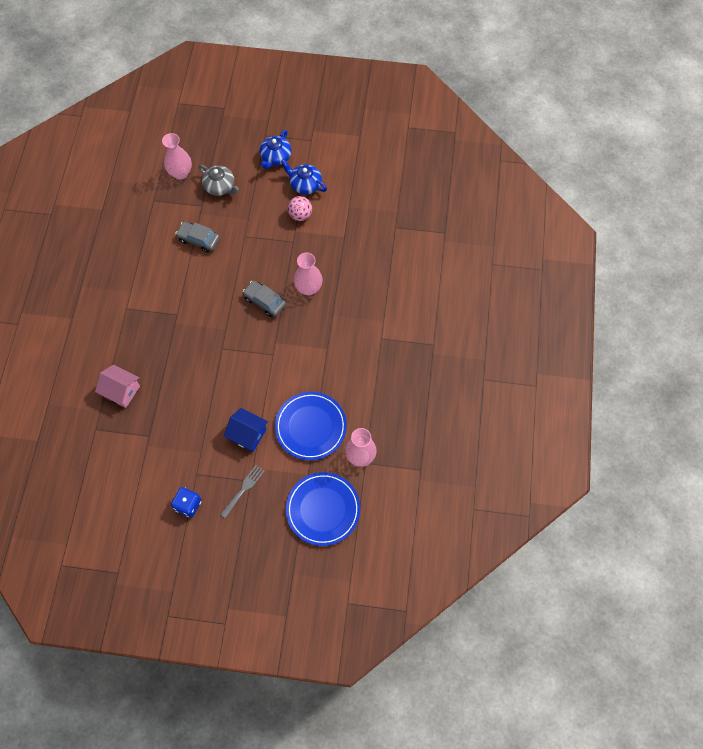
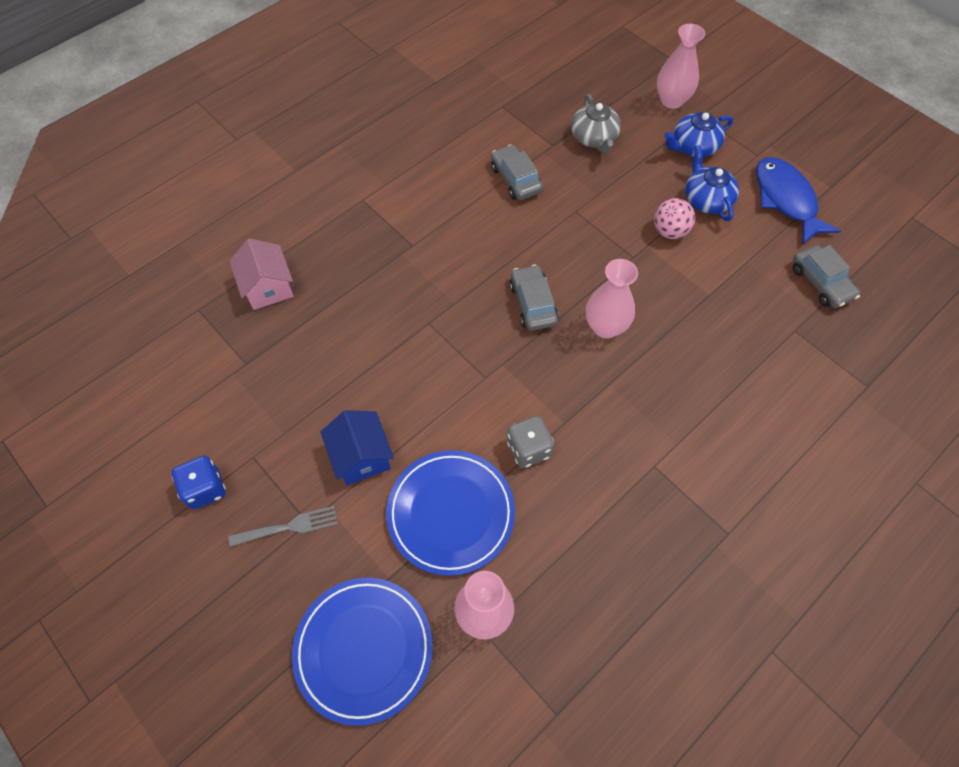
camera: 40 degrees right, 5 degrees down
(180, 173) = (560, 96): pink vase -> pink vase (671, 100)
(321, 373) = (528, 449): none -> grey dice
(343, 158) = (786, 199): none -> blue fish
(390, 193) = (821, 282): none -> grey car

